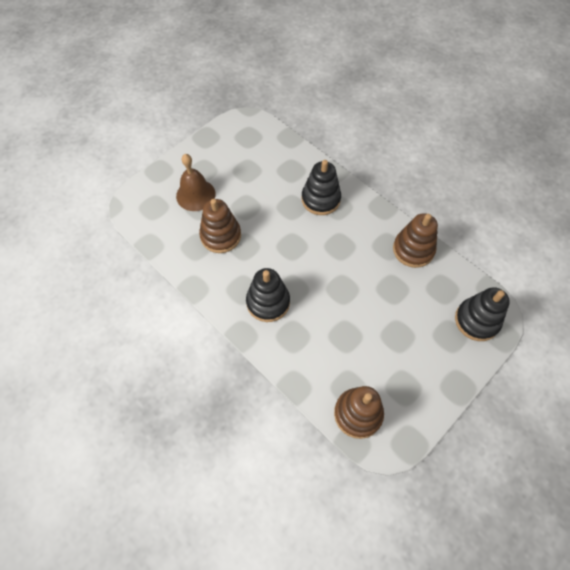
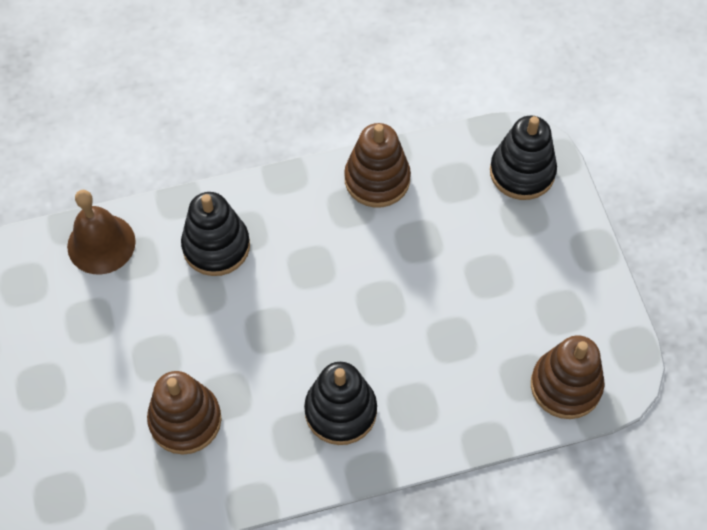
camera: 60 degrees left, 0 degrees up
(195, 195) = (81, 420): brown bell -> brown bell (101, 244)

